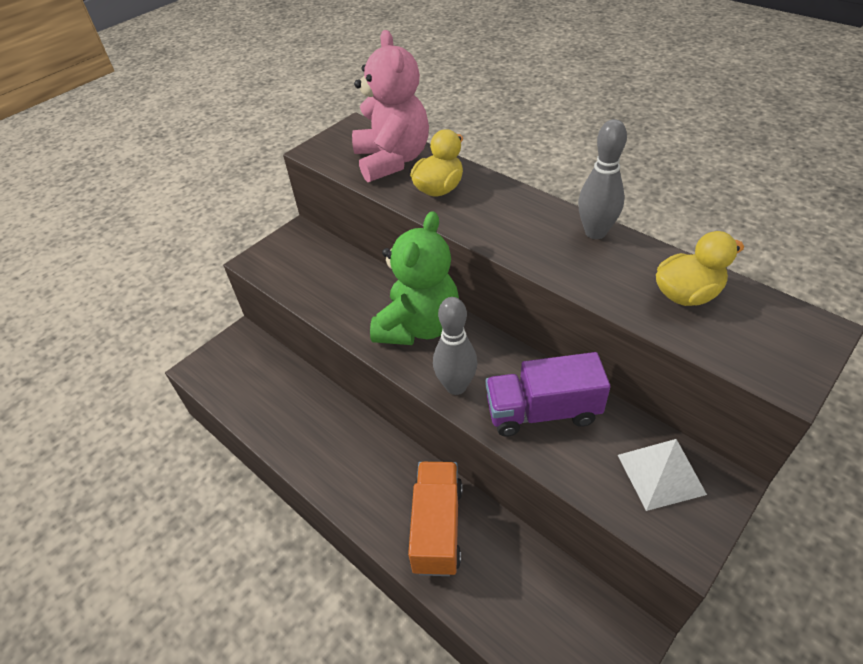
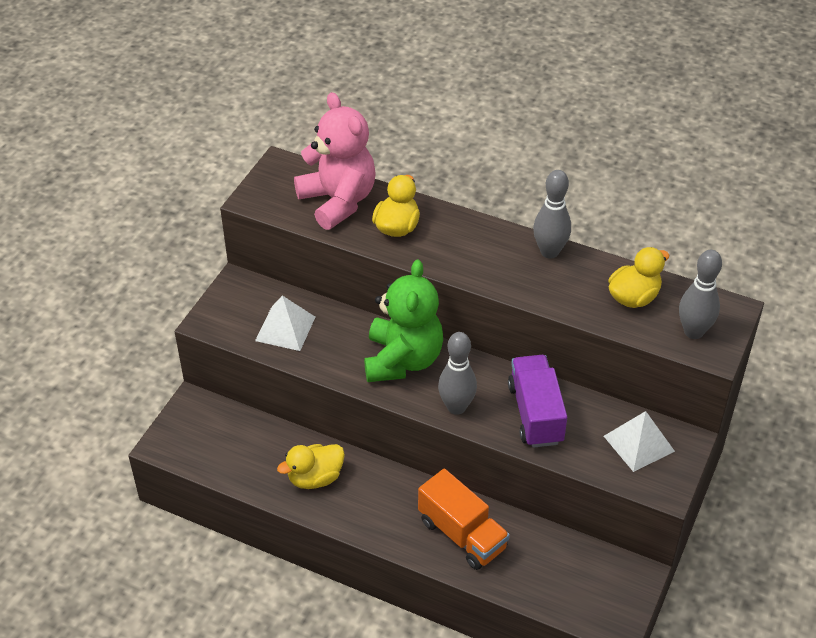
camera: 20 degrees left, 0 degrees up
(314, 429) = (315, 478): none -> yellow duck
(320, 278) = (285, 328): none -> white pyramid
(437, 527) = (462, 534): orange truck -> orange truck turned 150 degrees clockwise
(542, 411) = (535, 414): purple truck -> purple truck turned 105 degrees clockwise
(761, 348) = (693, 332): none -> grey bowling pin

